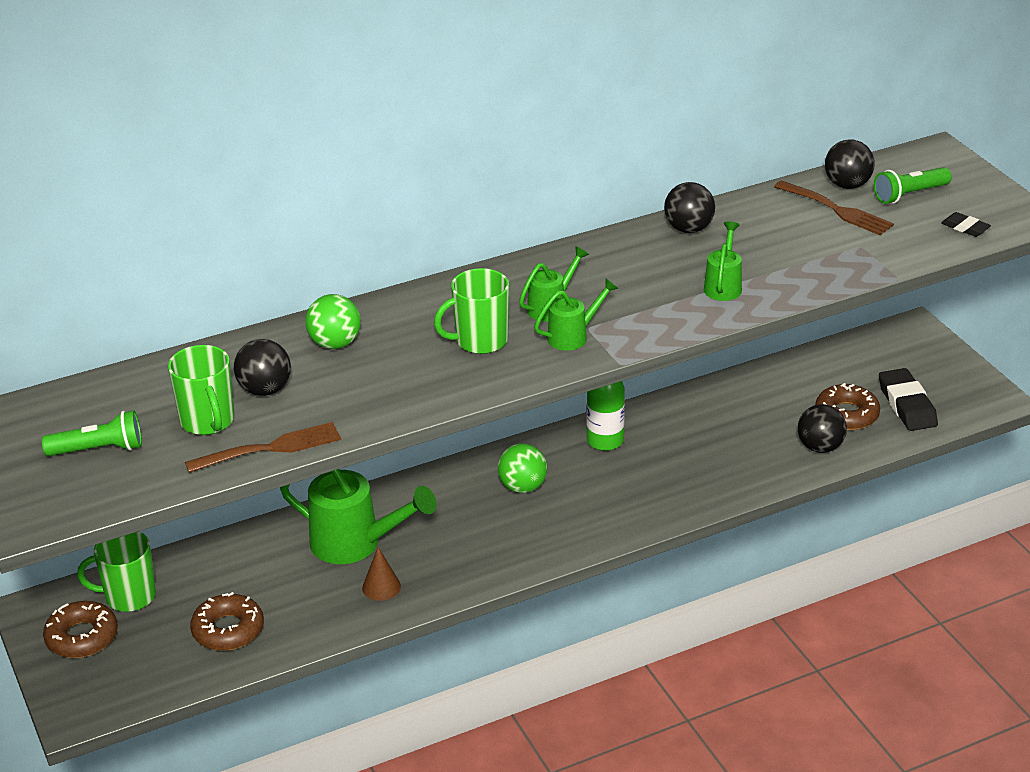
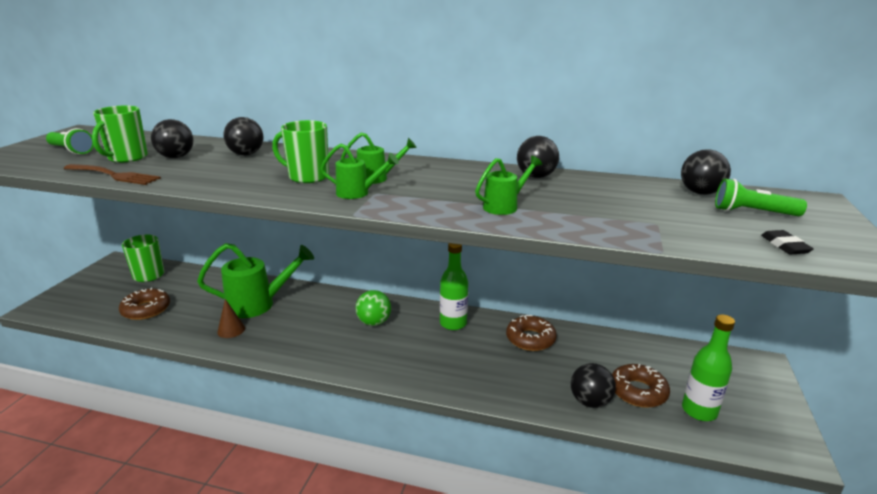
camera: 40 degrees right, 10 degrees down
(82, 637) = (104, 280): brown donut -> brown donut (530, 339)
(335, 344) = (246, 154): green ball -> black ball
(355, 544) = (258, 304): green watering can -> green watering can turned 75 degrees counterclockwise
(836, 210) = (669, 201): brown fork -> none
(907, 405) = (699, 411): black eraser -> green bottle

